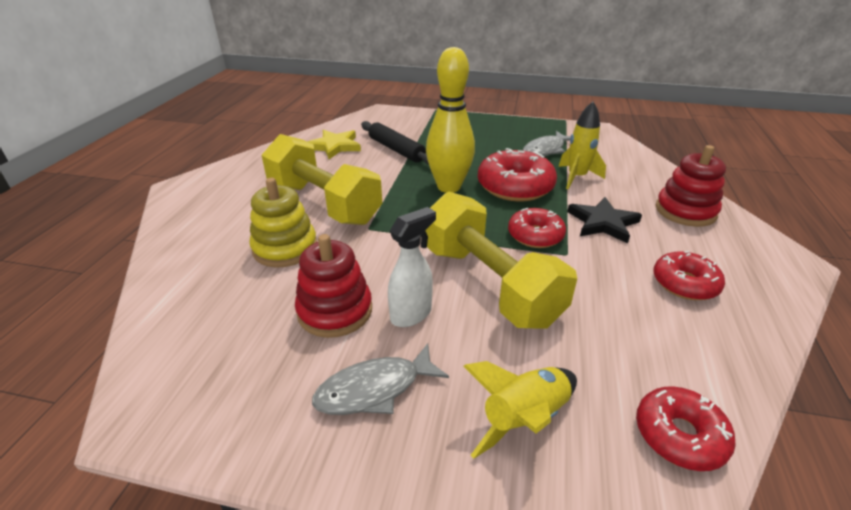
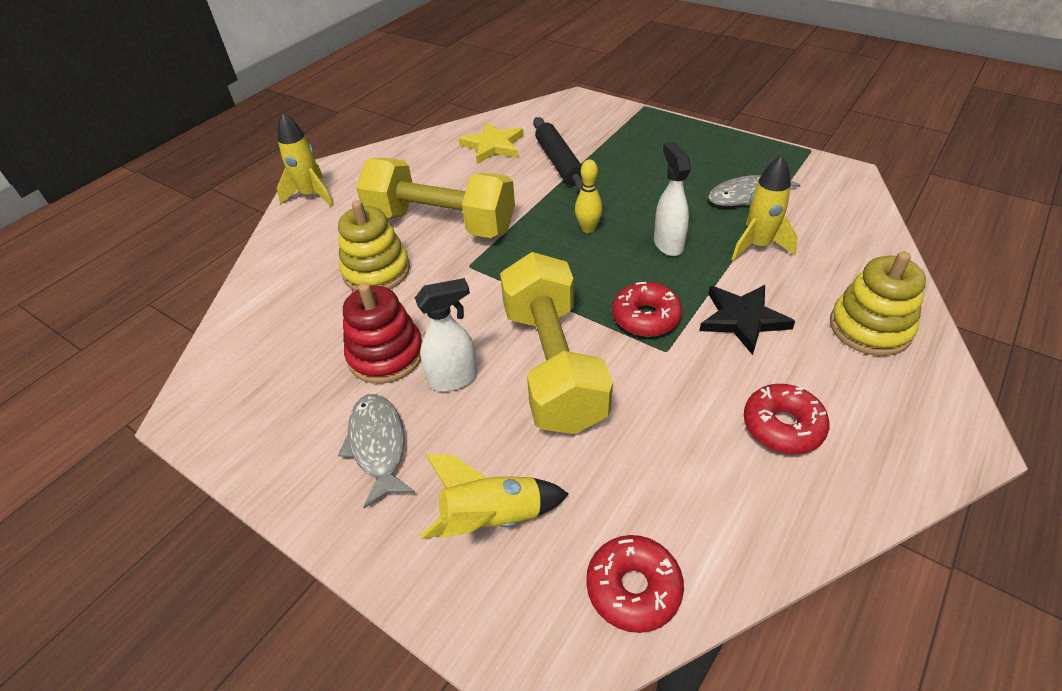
camera: 25 degrees right, 10 degrees up
(185, 203) = (311, 195): none -> yellow rocket
(324, 203) = (441, 223): yellow dumbbell -> yellow dumbbell turned 45 degrees counterclockwise
(375, 389) = (378, 446): grey fish -> grey fish turned 75 degrees clockwise
(449, 187) = (588, 228): yellow bowling pin -> yellow bowling pin, size x0.48
(515, 187) = (668, 244): red donut -> white spray bottle
(685, 211) = (870, 328): red stacking toy -> yellow stacking toy

